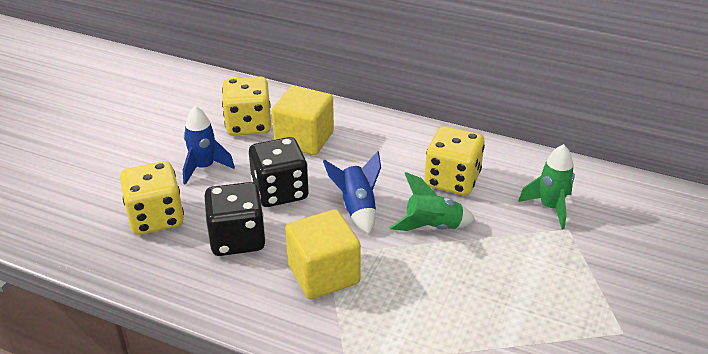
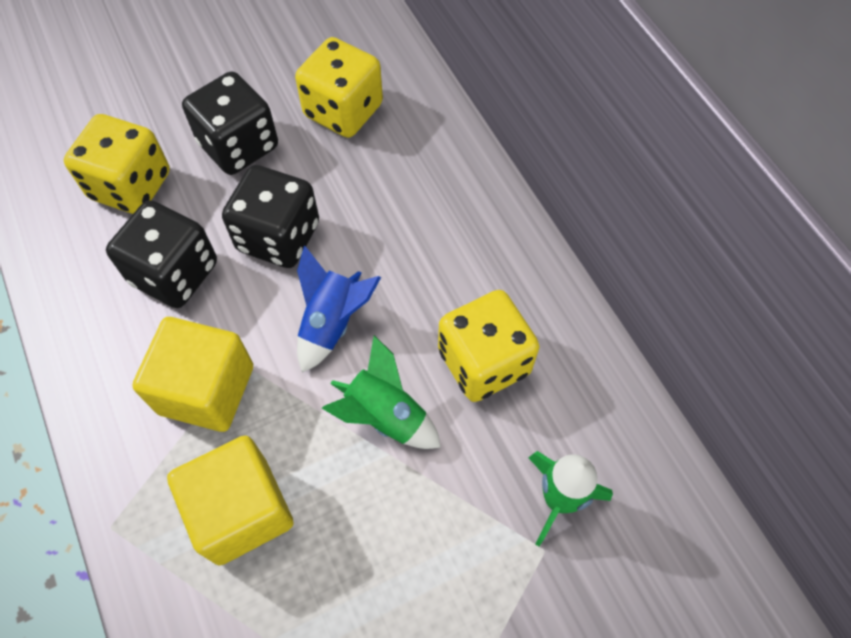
camera: 40 degrees right, 25 degrees up
(204, 167) = (239, 146): blue rocket -> black dice
(304, 139) = (380, 175): yellow cube -> yellow cube (242, 510)

